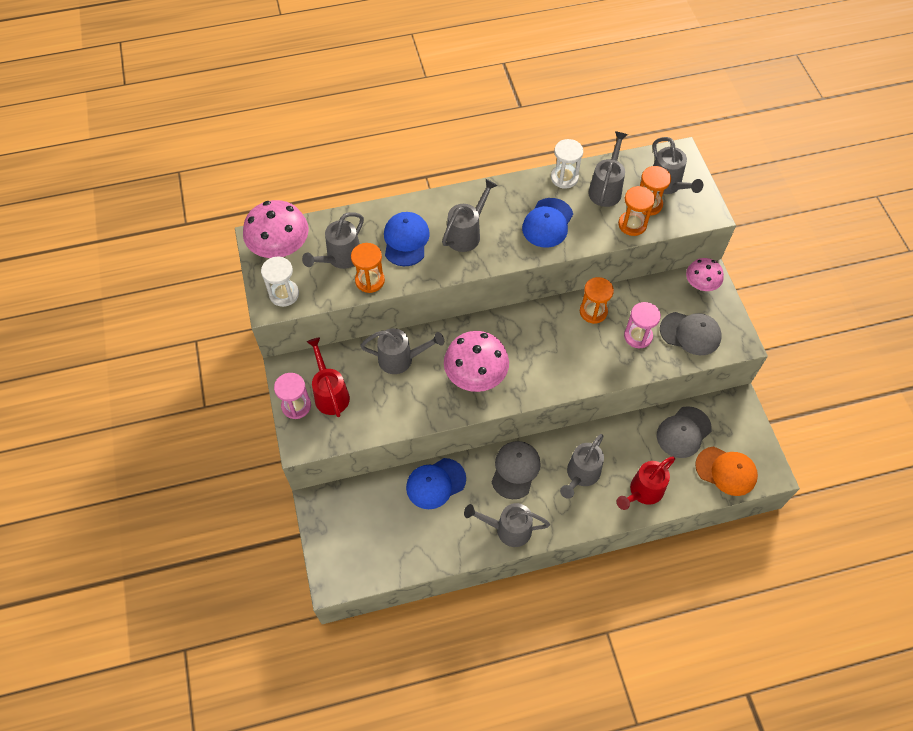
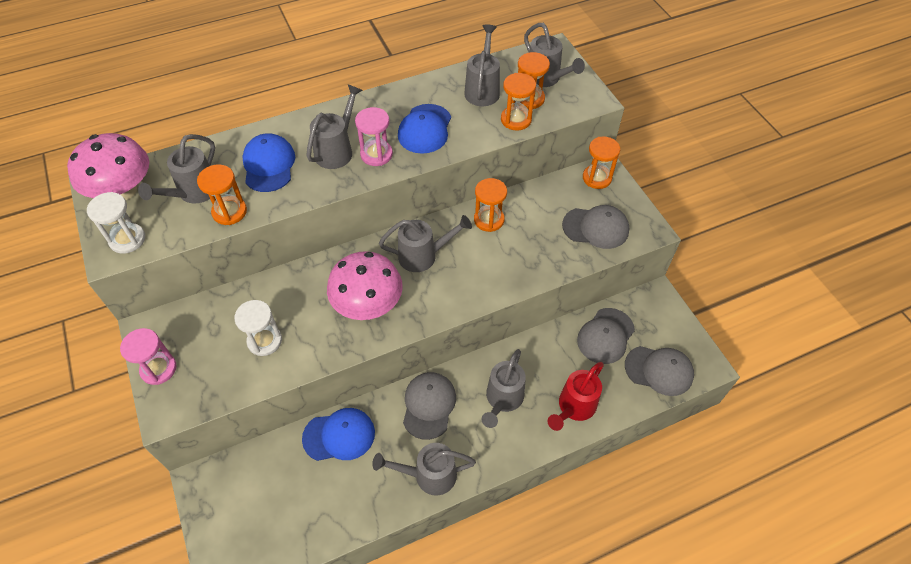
camera: 10 degrees left, 5 degrees down
(330, 393) = (199, 349): red watering can -> none
(401, 359) = (281, 298): grey watering can -> grey watering can (423, 256)
(435, 483) = (339, 435): blue cap -> blue cap turned 150 degrees counterclockwise
(564, 178) = (437, 84): white hourglass -> white hourglass (264, 341)
(638, 336) = (541, 238): pink hourglass -> pink hourglass (376, 154)
(701, 284) = (597, 178): pink mushroom -> orange hourglass
(726, 471) = (659, 370): orange cap -> grey cap

